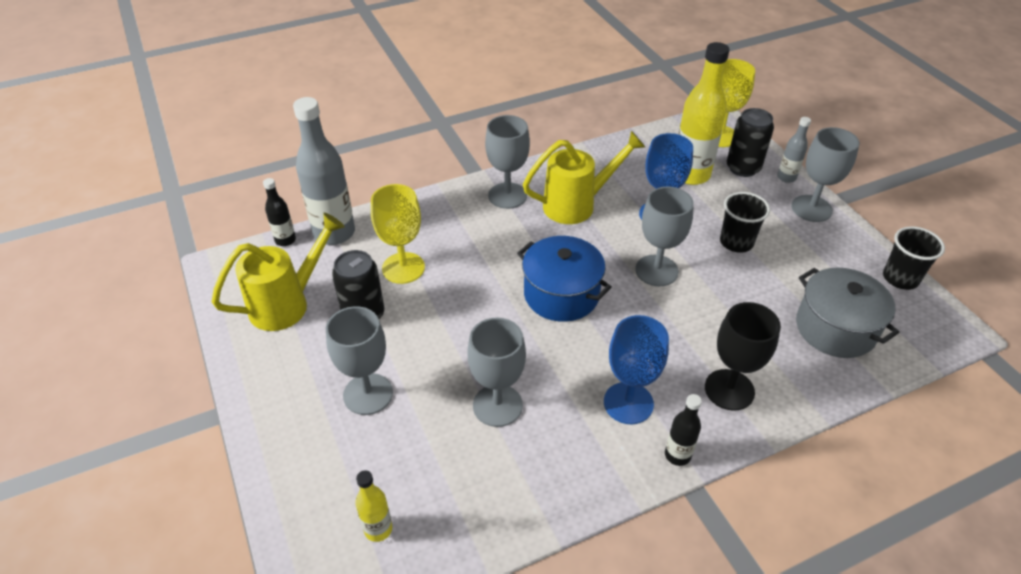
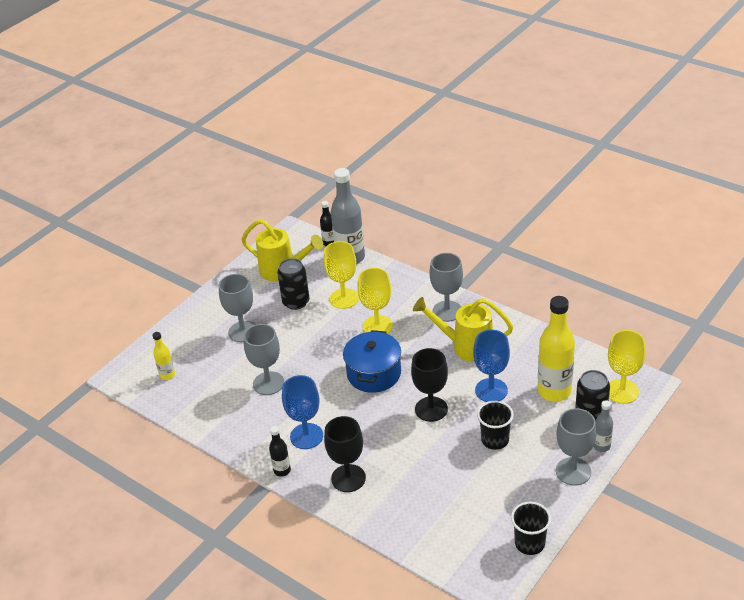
camera: 65 degrees right, 5 degrees down
(481, 259) = (377, 326): none -> yellow goblet
(577, 205) = (466, 346): yellow watering can -> yellow watering can turned 150 degrees clockwise
(656, 270) = (431, 409): grey goblet -> black goblet
(835, 328) = (444, 517): grey pot -> none

